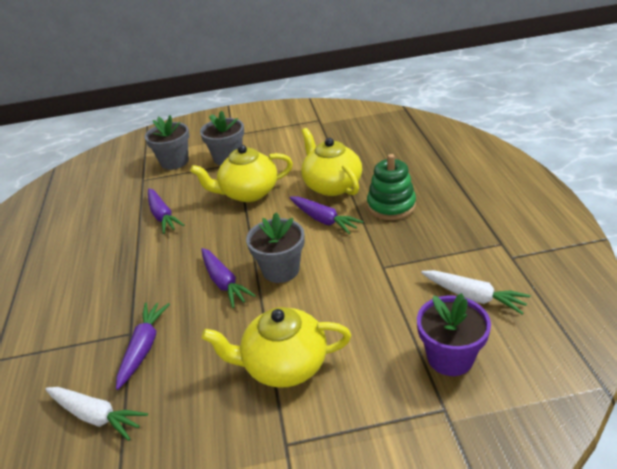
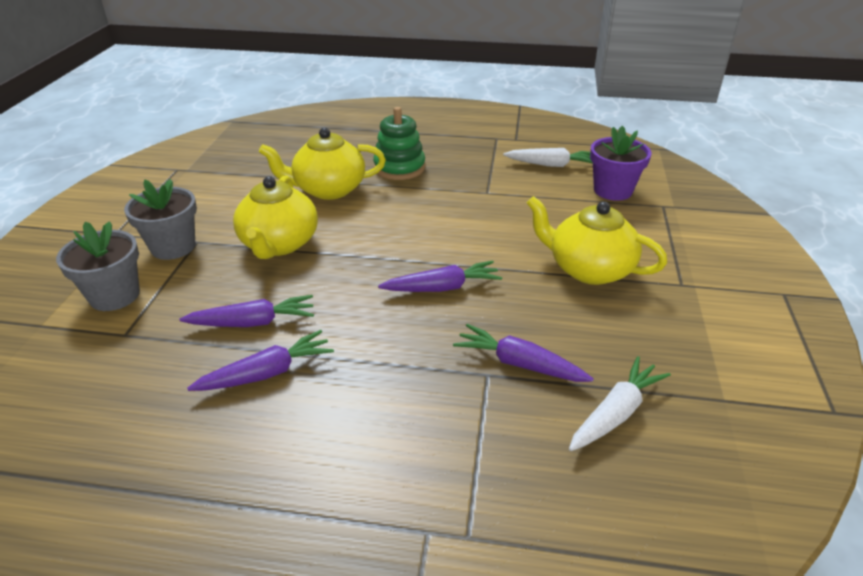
camera: 75 degrees left, 0 degrees up
(281, 270) = (449, 247): grey flower pot -> none
(284, 365) = (588, 269): yellow teapot -> yellow teapot turned 105 degrees clockwise
(323, 220) = (386, 206): purple carrot -> purple carrot (266, 373)
(473, 296) = (551, 165): white carrot -> white carrot turned 45 degrees clockwise

